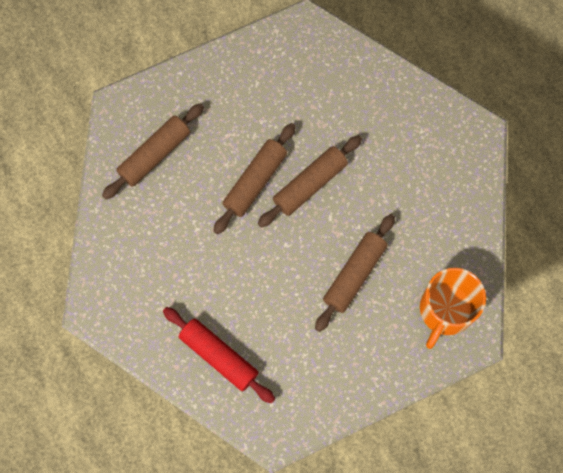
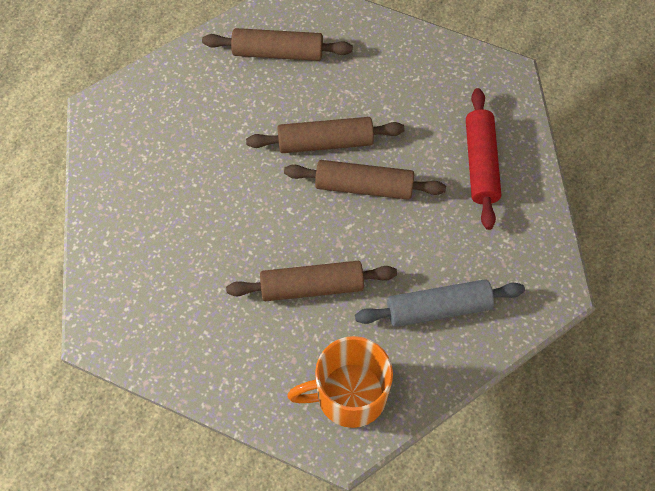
camera: 50 degrees right, 10 degrees down
(219, 356) = (137, 232): red rolling pin -> red rolling pin (480, 163)
(433, 210) = (438, 308): none -> grey rolling pin

